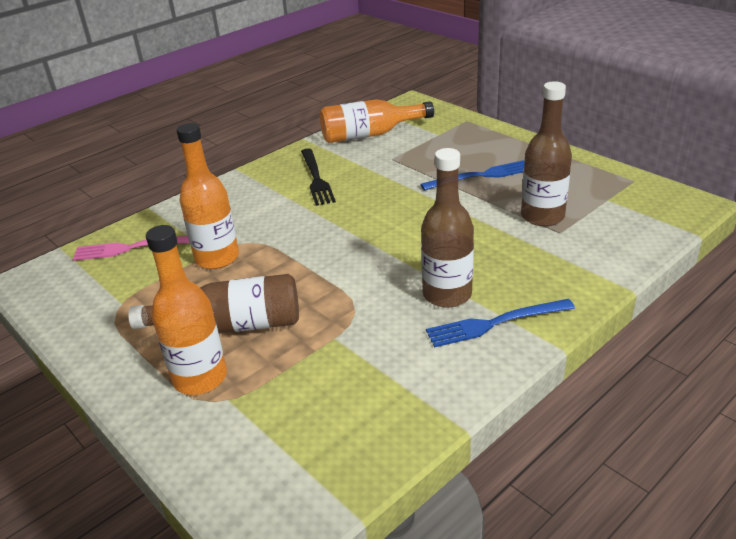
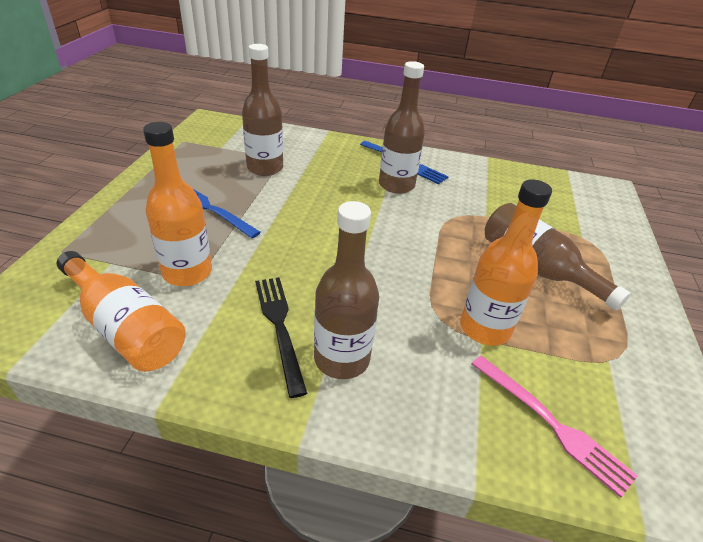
camera: 130 degrees left, 5 degrees up
(200, 378) = (589, 257): orange bottle -> orange bottle (187, 272)
(267, 193) = (342, 359): none -> brown bottle
(316, 179) = (280, 327): black fork -> black fork turned 60 degrees counterclockwise

